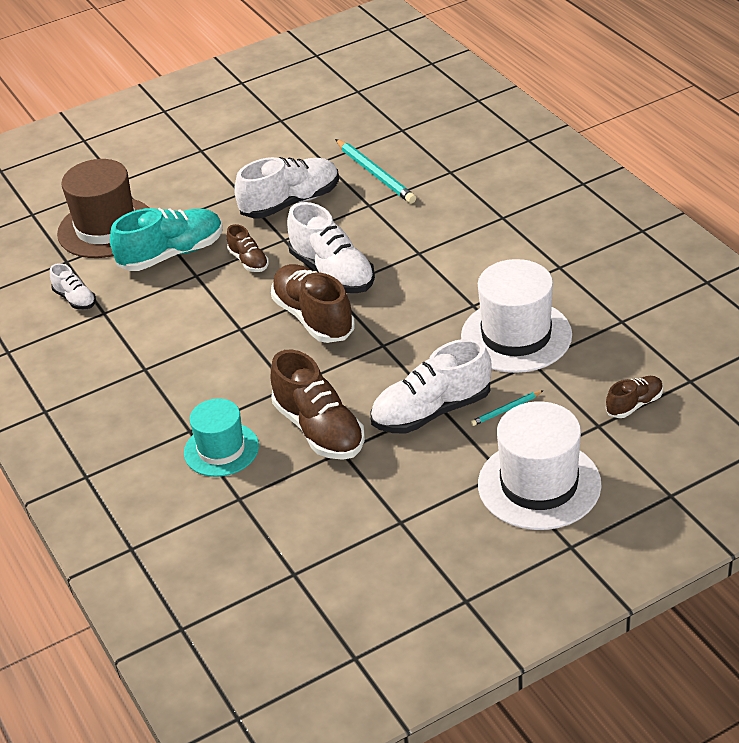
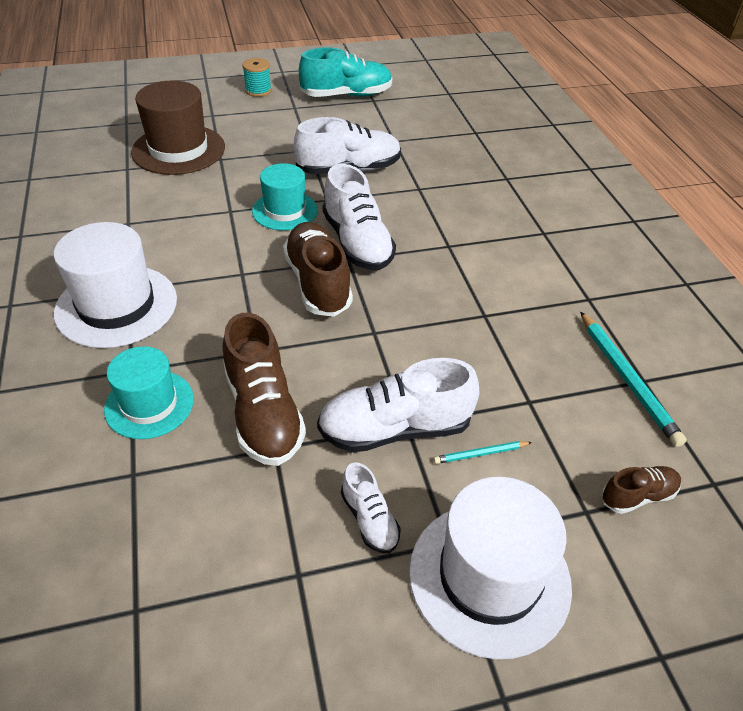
camera: 10 degrees right, 5 degrees up
(75, 299) = (111, 204): white shoe -> white shoe (369, 519)
(151, 140) = (258, 90): none -> turquoise spool
(172, 254) = (220, 186): turquoise shoe -> turquoise shoe (346, 95)
(249, 261) = (285, 211): brown shoe -> turquoise hat
(375, 174) = (436, 163): turquoise pencil -> turquoise pencil (627, 379)
(516, 336) = (520, 363): white hat -> white hat (116, 306)

